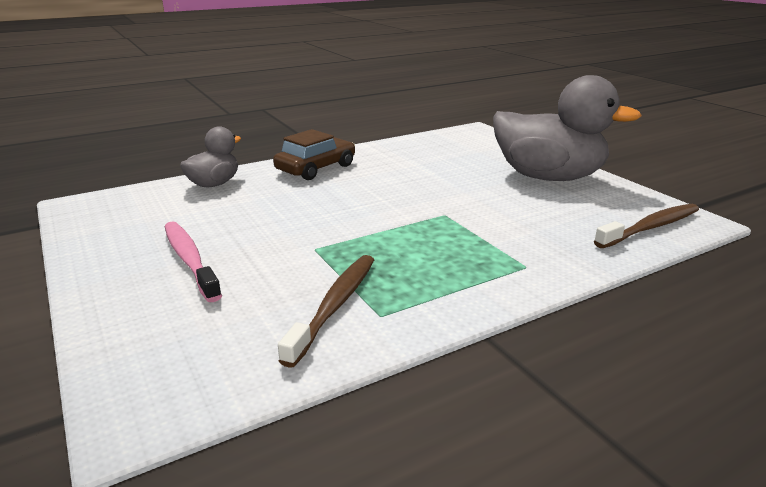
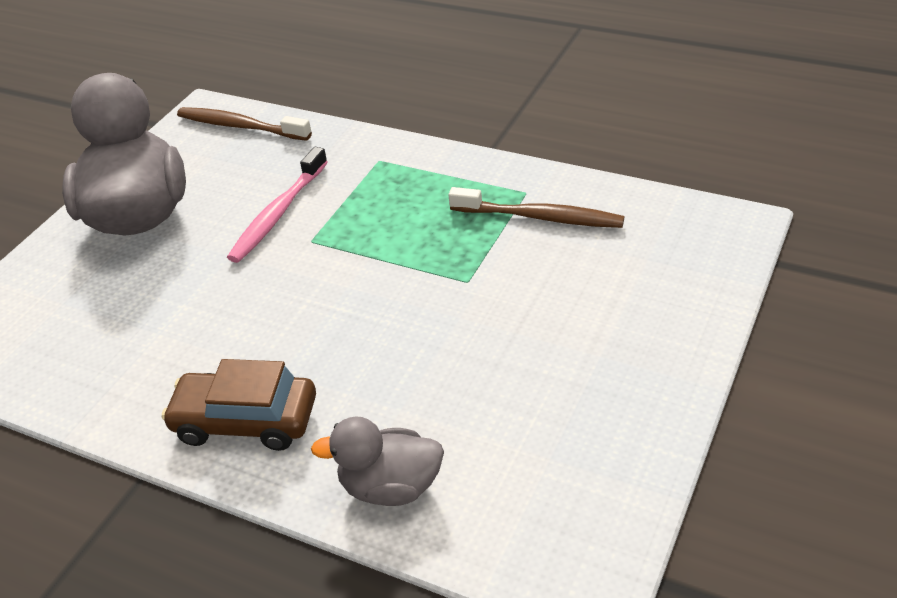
camera: 120 degrees left, 15 degrees up
(189, 260) = (576, 345): pink toothbrush -> pink toothbrush (278, 214)
(335, 305) = (540, 217): brown toothbrush -> brown toothbrush turned 150 degrees counterclockwise

